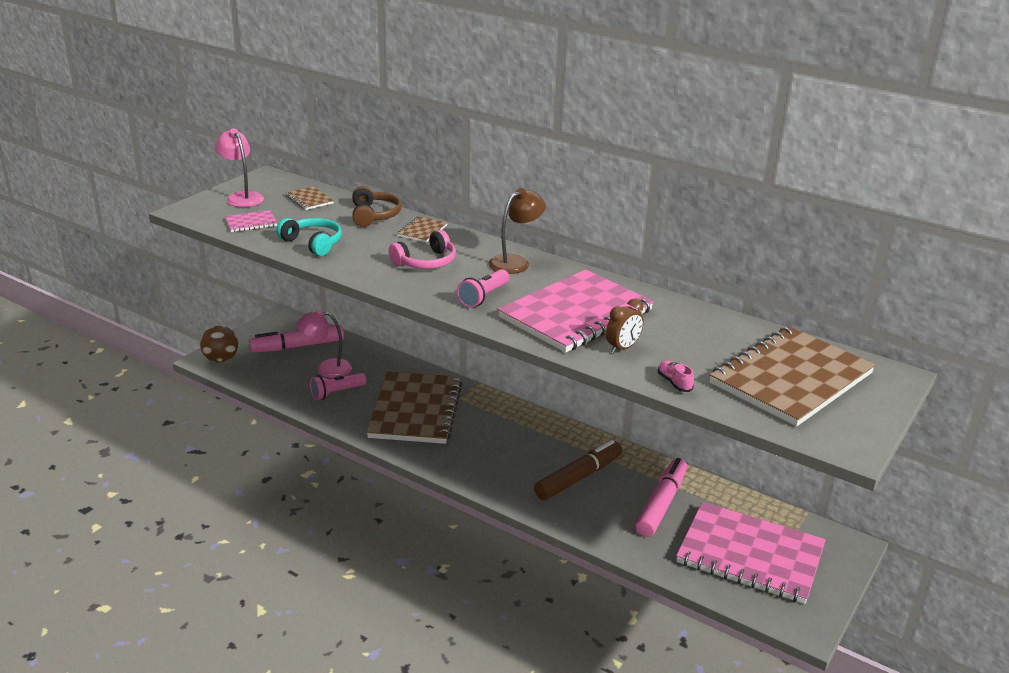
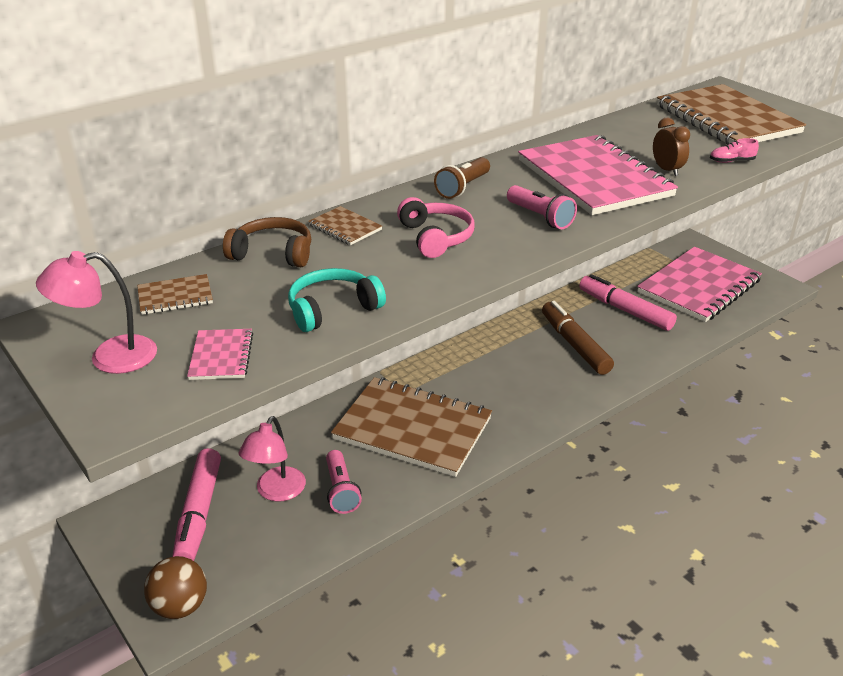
camera: 70 degrees left, 5 degrees up
(515, 262) = (463, 188): brown lamp -> brown flashlight

